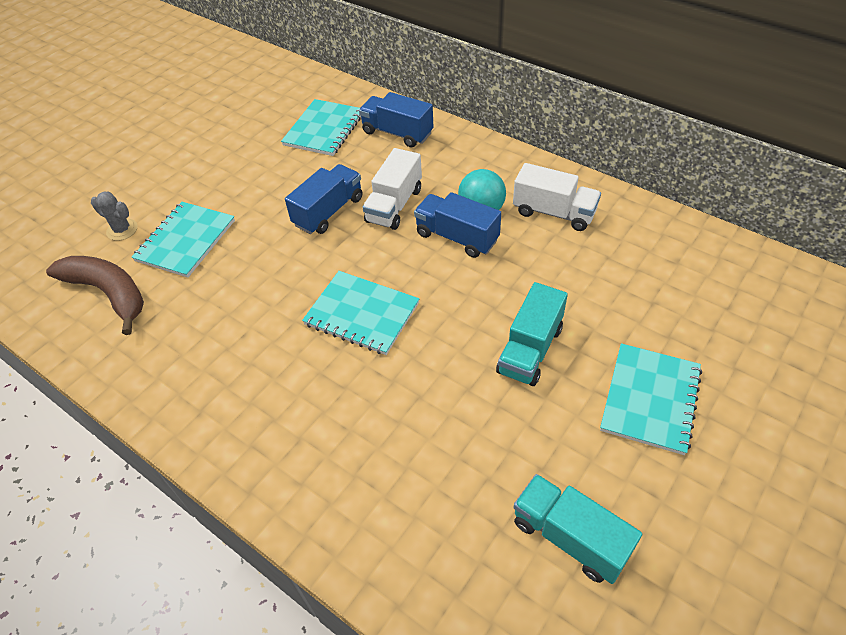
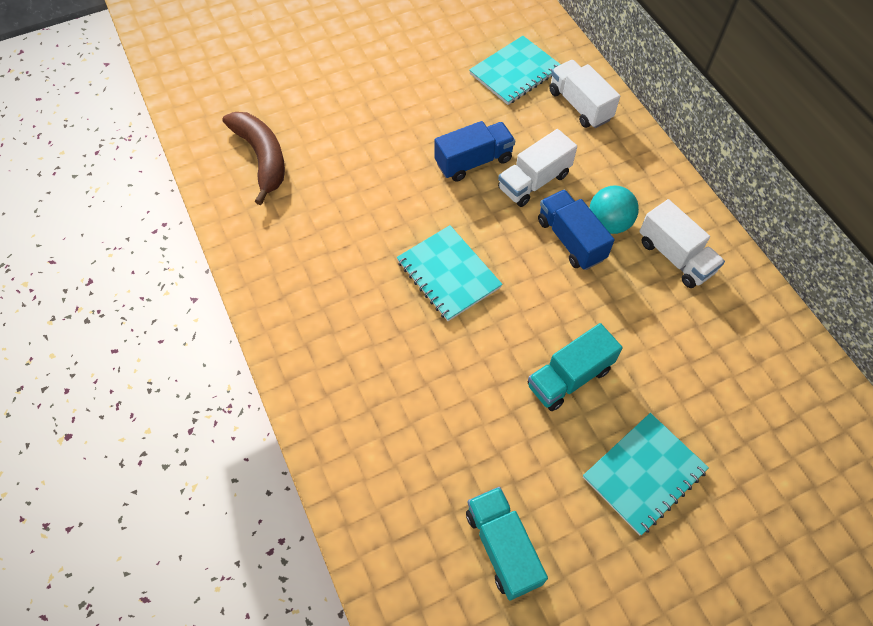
camera: 25 degrees right, 10 degrees up
(122, 230) = (298, 101): grey cactus -> none
(186, 241) = (342, 136): turquoise notebook -> none
(397, 133) = (579, 105): blue truck -> white truck

